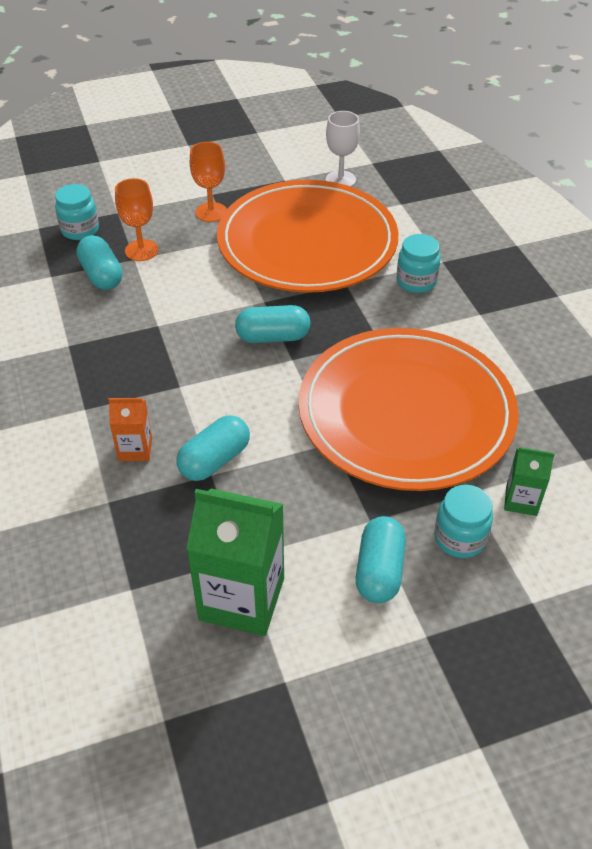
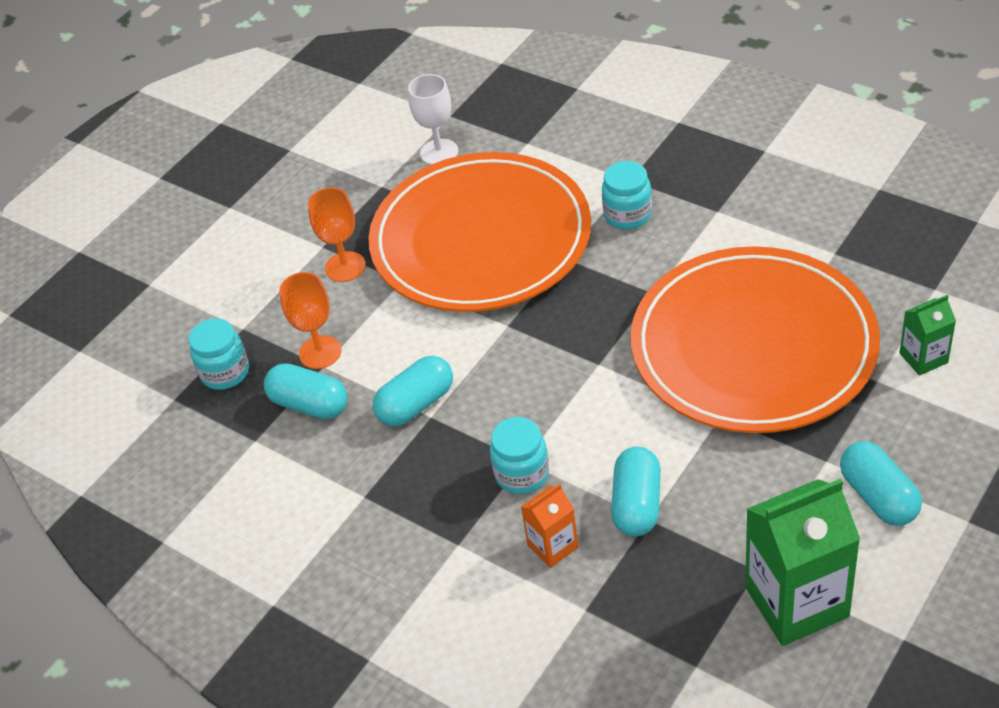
camera: 30 degrees left, 0 degrees up
(273, 337) = (556, 355): turquoise capsule -> turquoise capsule (416, 404)
(459, 538) = (910, 424): turquoise jar -> turquoise jar (522, 474)

